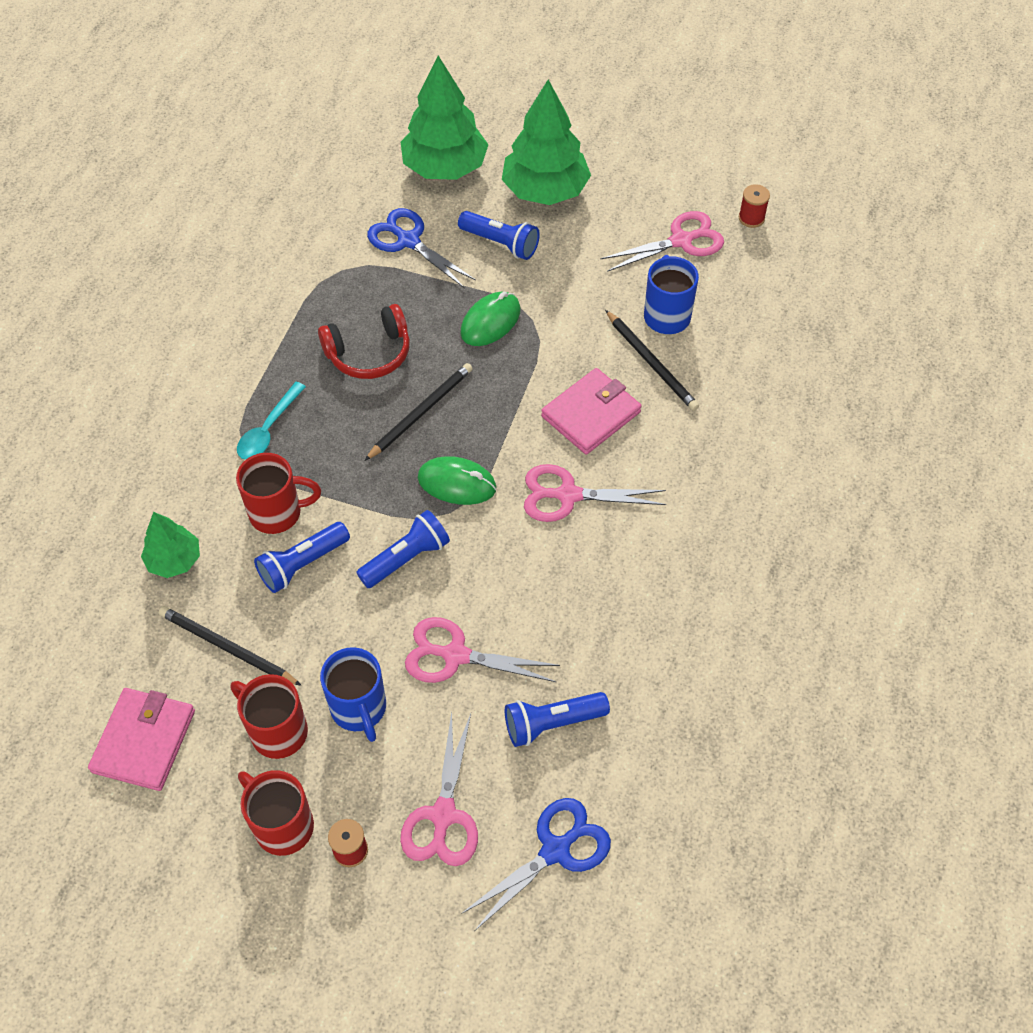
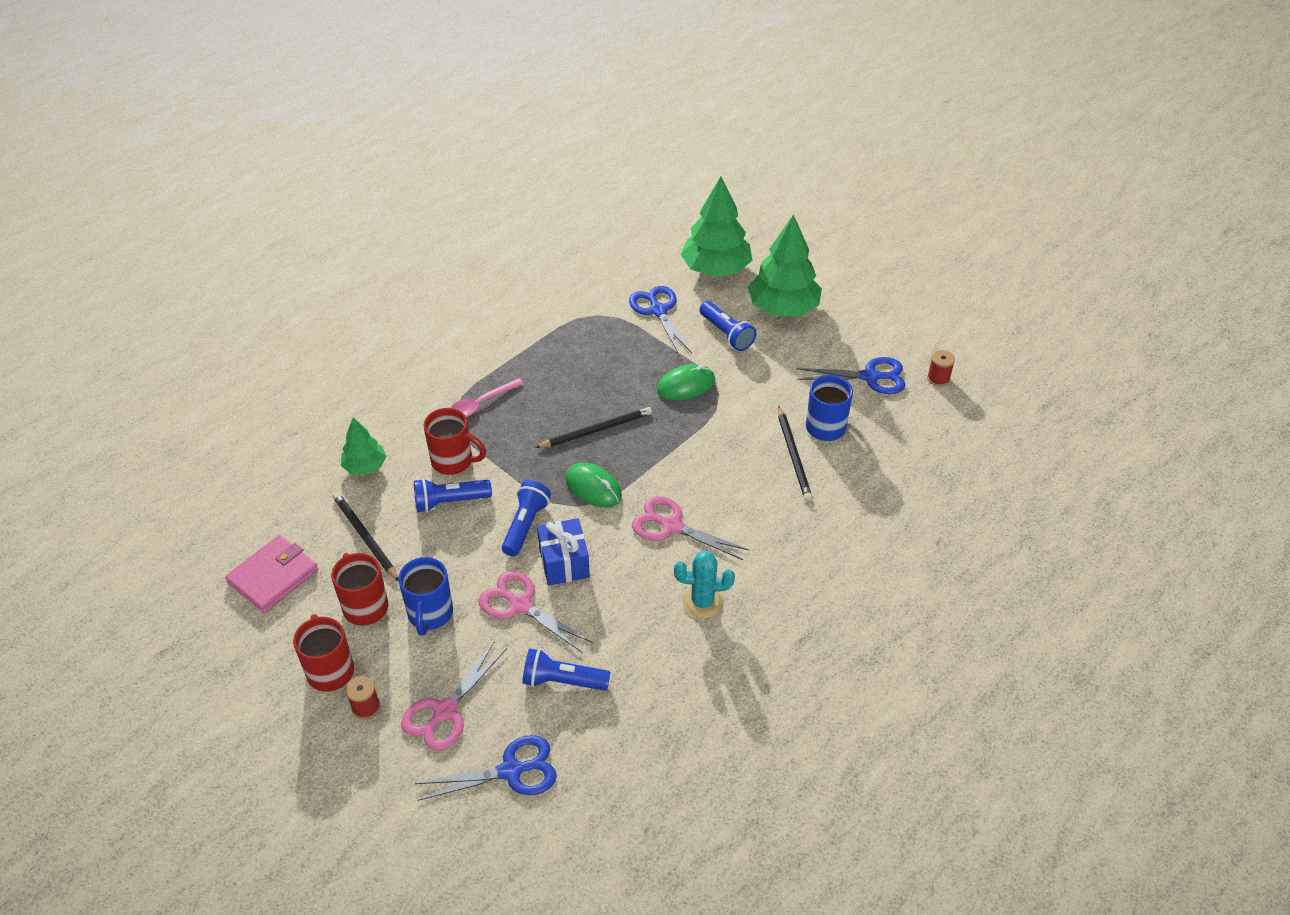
camera: 25 degrees right, 10 degrees down
(268, 429) = (481, 404): turquoise spoon -> pink spoon
(369, 353) = (583, 377): red headphones -> none
(406, 558) = (525, 525): blue flashlight -> blue flashlight turned 60 degrees counterclockwise
(475, 585) = (564, 563): none -> blue gift
(591, 414) = (724, 475): pink wallet -> none
(649, 570) = (702, 602): none -> turquoise cactus
(681, 241) = (870, 377): pink scissors -> blue scissors

